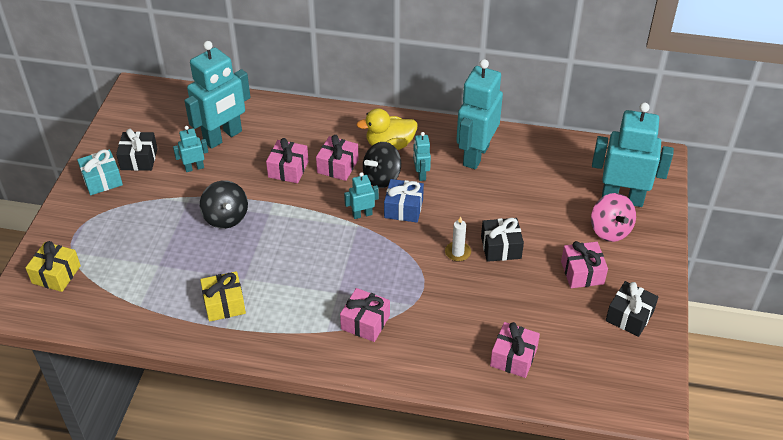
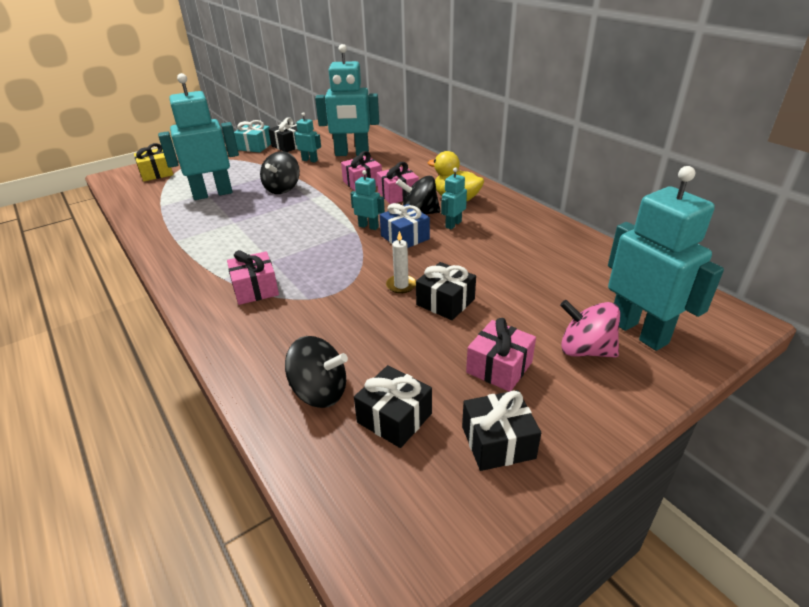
camera: 45 degrees right, 10 degrees down
(224, 304) = (199, 228): yellow gift -> none
(475, 155) = (520, 233): turquoise robot -> turquoise robot (212, 194)
(513, 357) = (320, 392): pink gift -> black spinning top
(569, 341) = (394, 418): none -> black gift
(610, 230) = (585, 350): pink spinning top -> pink spinning top turned 90 degrees clockwise

